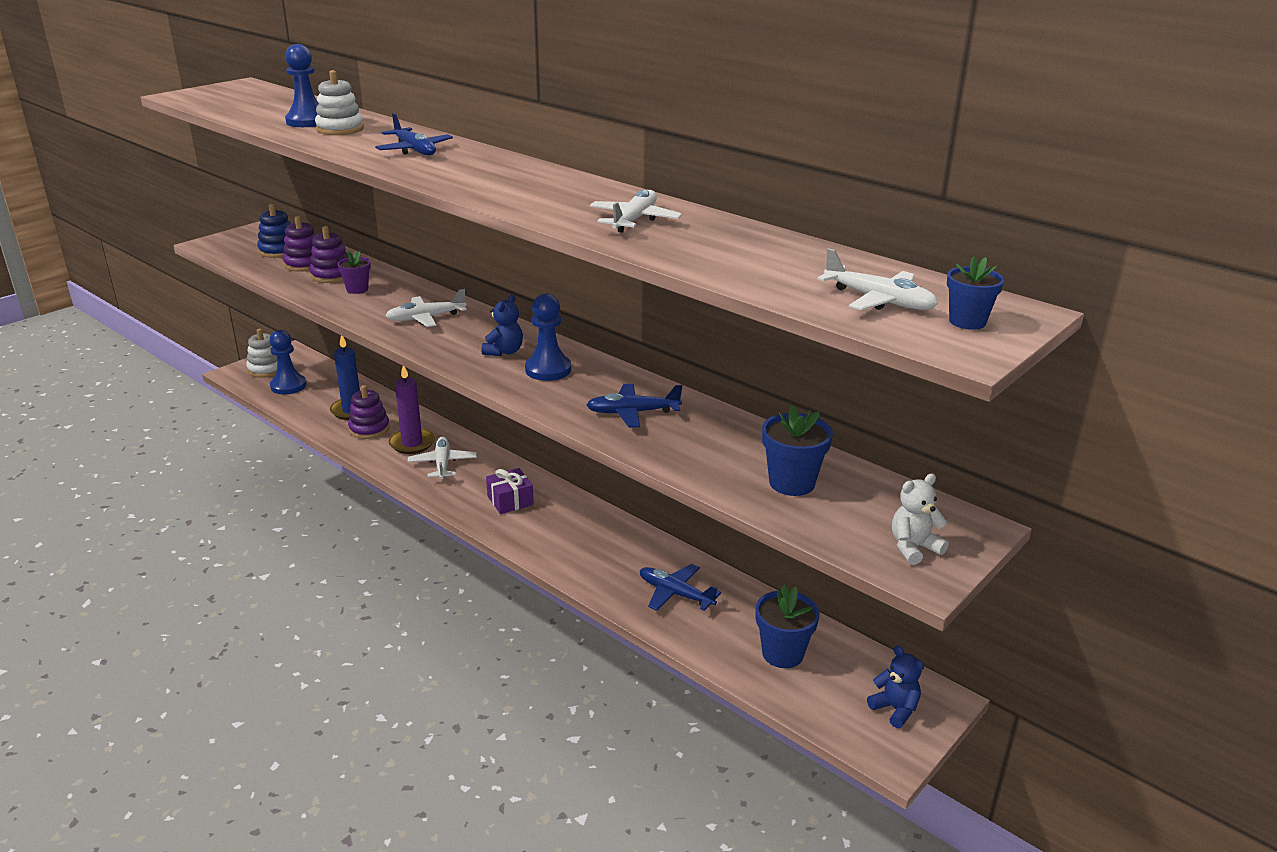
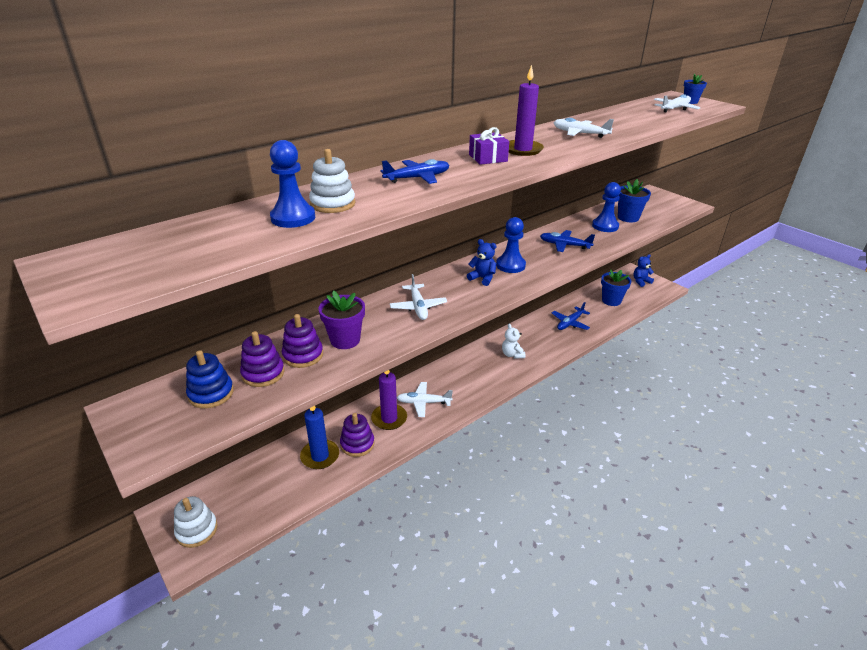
camera: 80 degrees left, 5 degrees up
(288, 386) = (247, 507): blue pawn -> blue pawn (605, 226)
(357, 289) = (345, 340): purple flower pot -> purple flower pot, size x1.55
(510, 500) = (476, 373): purple gift -> purple gift (488, 158)
(536, 189) = (523, 150): none -> purple candle
(633, 413) = (565, 245): blue plane -> blue plane turned 105 degrees clockwise
(913, 548) = (671, 203): white teddy bear -> white teddy bear (512, 354)

